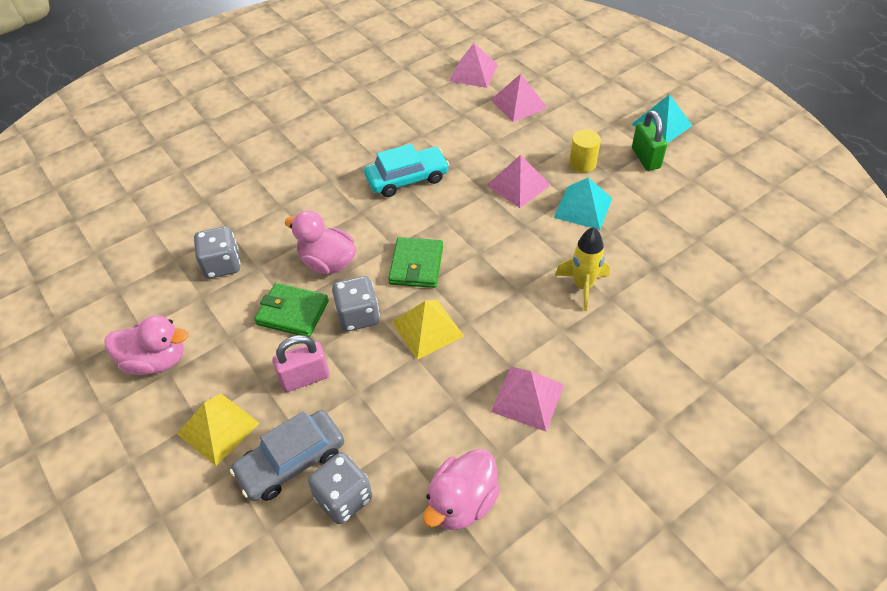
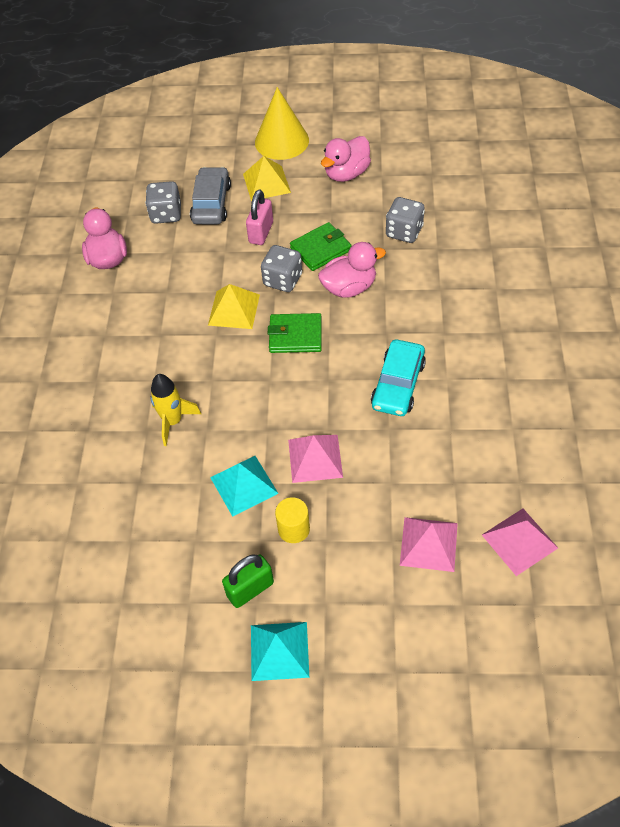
camera: 130 degrees right, 5 degrees up
(125, 466) = (281, 141): none -> yellow cone
(416, 265) = (295, 336): green wallet -> green wallet turned 45 degrees counterclockwise
(527, 398) = (130, 328): pink pyramid -> none
(646, 158) = (250, 589): green padlock -> green padlock turned 60 degrees counterclockwise

